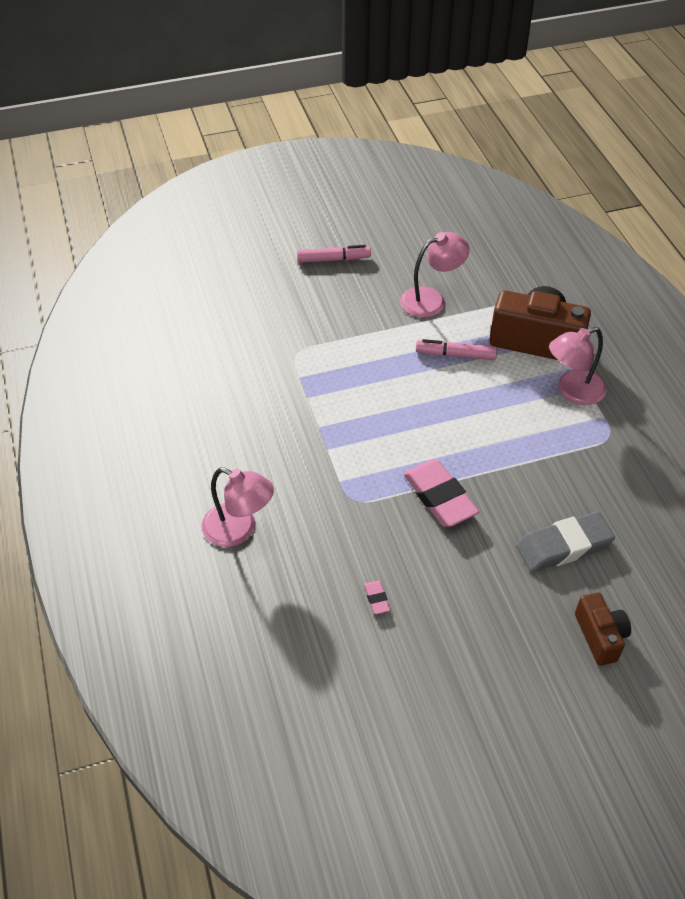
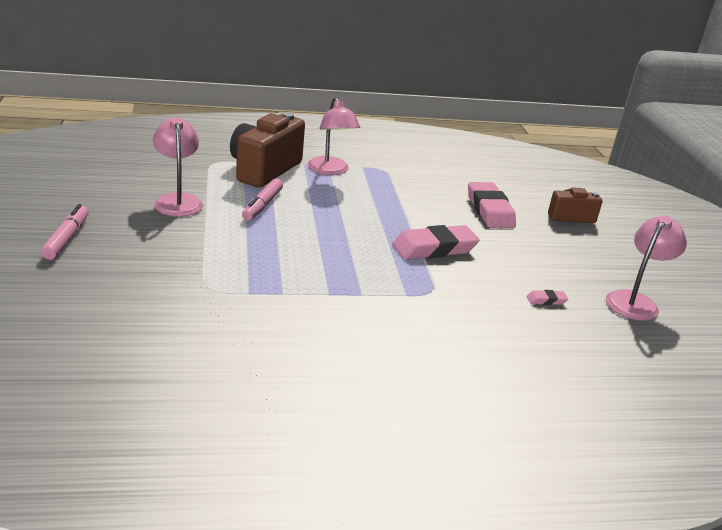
camera: 85 degrees left, 20 degrees down
(239, 530) = (463, 367): pink lamp -> pink lamp (635, 301)
(563, 546) = (489, 210): grey eraser -> pink eraser

